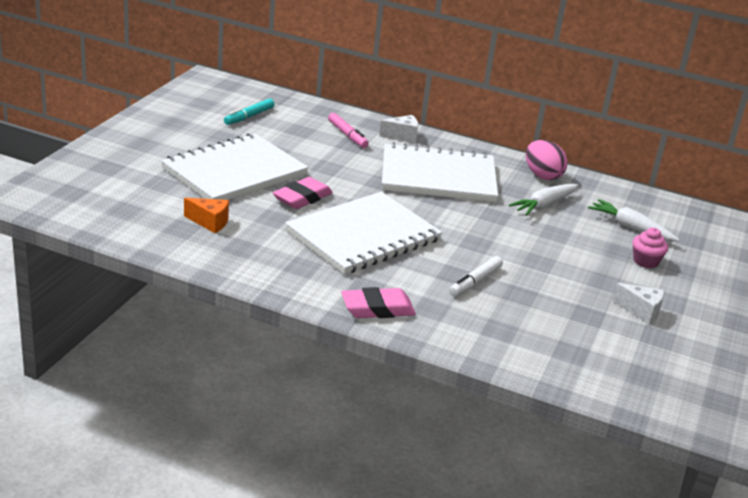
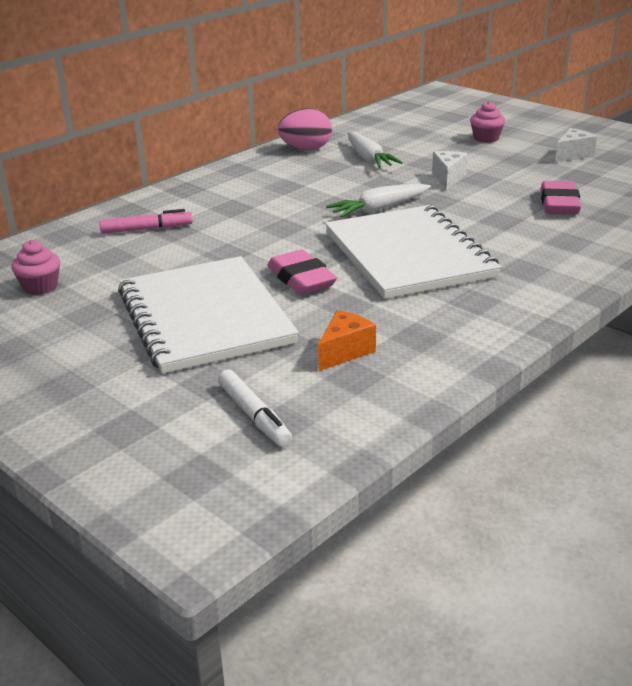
camera: 65 degrees left, 0 degrees up
(249, 116) = (40, 287): turquoise marker -> pink cupcake
(377, 309) = (570, 269): pink eraser -> pink eraser (559, 204)
(402, 136) = (172, 199): white cheese -> white cheese (448, 178)
(438, 176) = (284, 196): white notebook -> none
(475, 282) = (517, 213): white marker -> white marker (254, 415)
(631, 228) = (424, 133): white carrot -> white carrot (379, 209)

